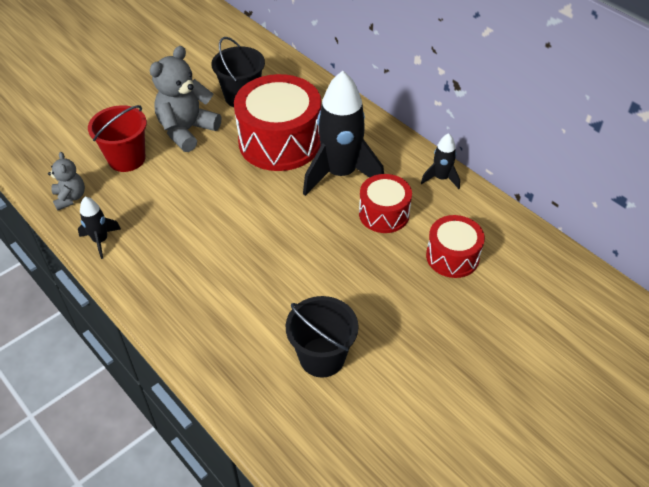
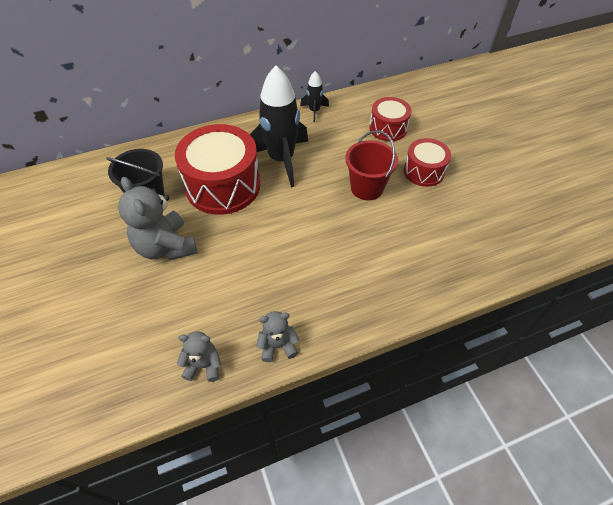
camera: 70 degrees left, 5 degrees up
(101, 240) = (278, 345): black rocket -> grey teddy bear
(127, 159) = (175, 303): red bucket -> red bucket (367, 188)
(322, 357) = (454, 218): black bucket -> none
(384, 214) = (334, 149): red drum -> red drum (424, 171)

